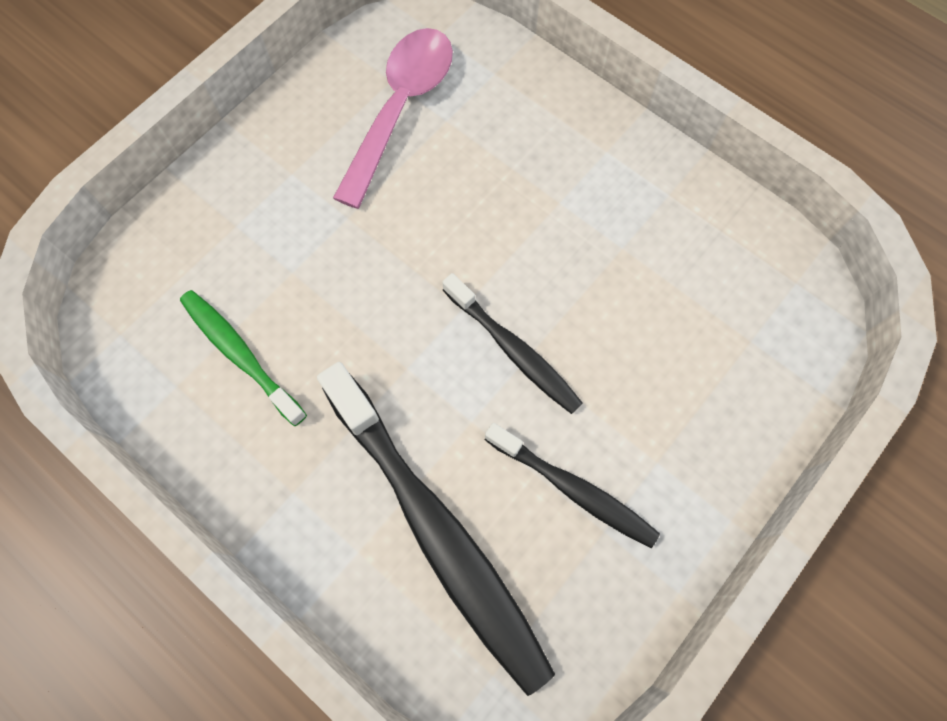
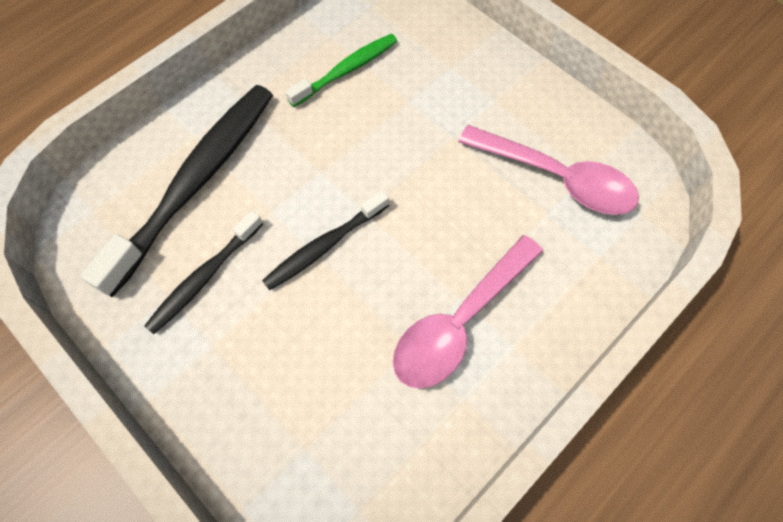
camera: 95 degrees right, 5 degrees down
(436, 531) = (196, 183): black toothbrush -> black toothbrush turned 150 degrees clockwise
(588, 201) = (459, 322): none -> pink spoon

